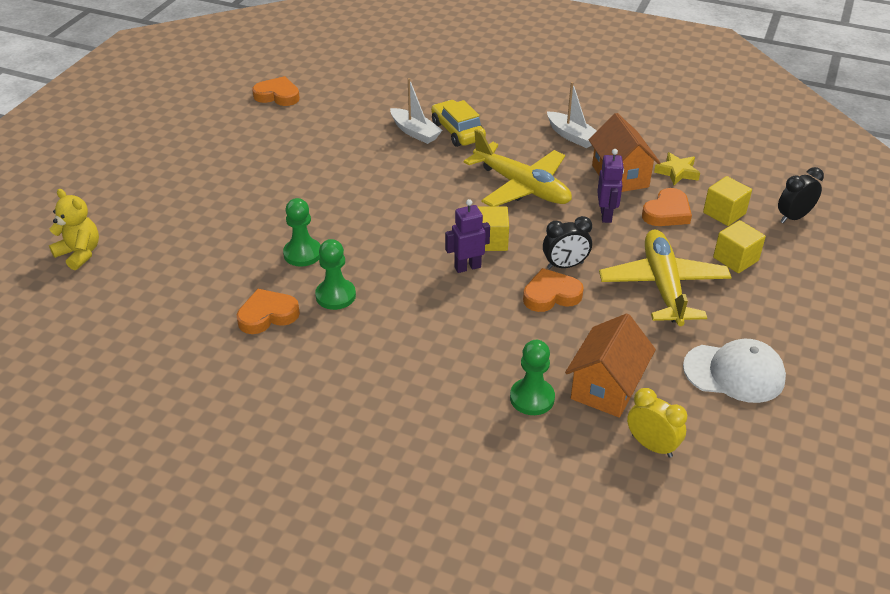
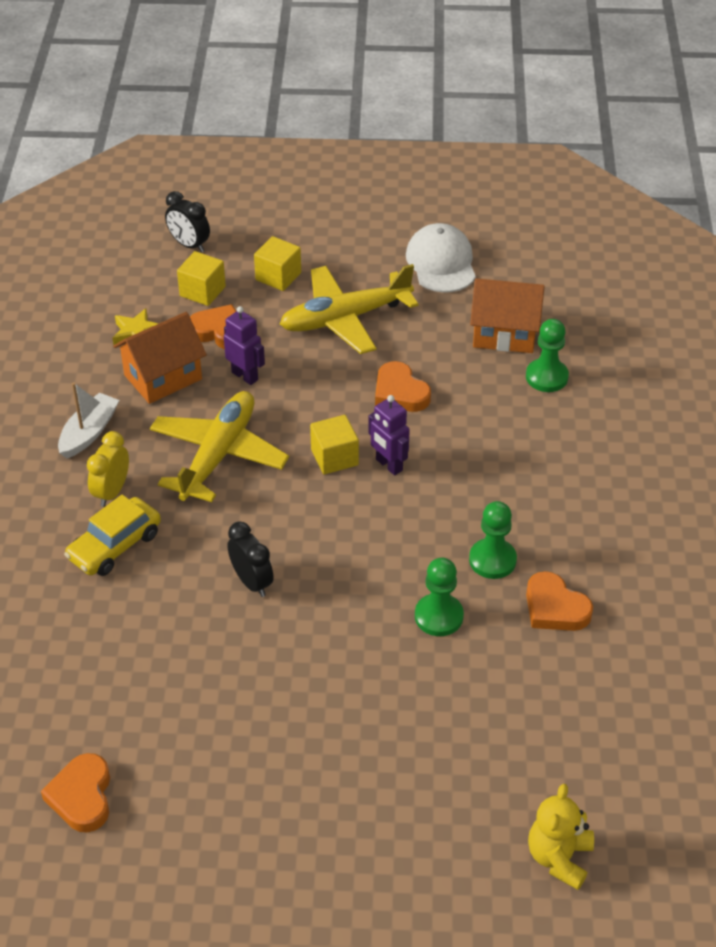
camera: 110 degrees left, 5 degrees up
(415, 132) = (132, 590): white boat -> none
(565, 265) = (348, 391): black clock -> black clock (252, 582)
(606, 215) = (245, 376): purple robot -> purple robot turned 60 degrees clockwise
(651, 446) = (555, 298): yellow clock -> yellow clock (112, 492)

